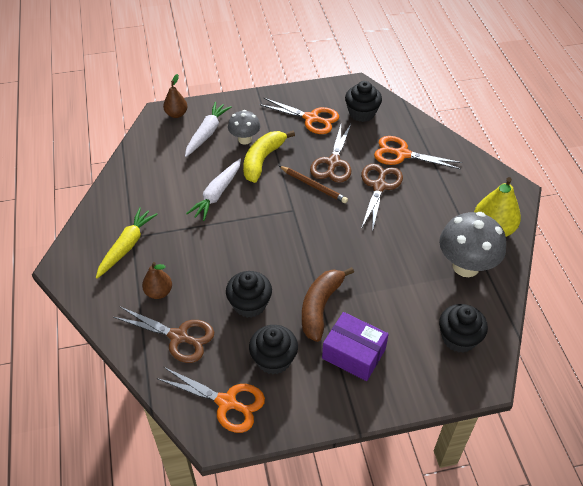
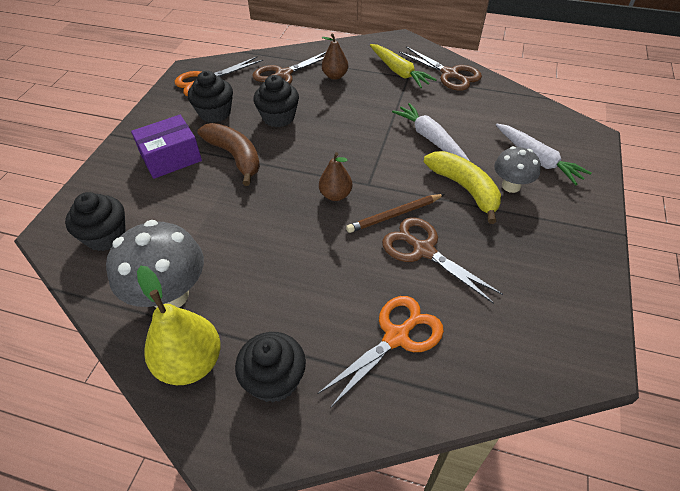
camera: 120 degrees right, 0 degrees up
(176, 114) = (585, 146): brown pear -> brown pear (335, 195)
(311, 118) = (526, 266): orange scissors -> none
(362, 113) = (515, 333): black cupcake -> black cupcake (274, 379)
(379, 186) = (352, 277): brown scissors -> brown scissors (450, 74)

